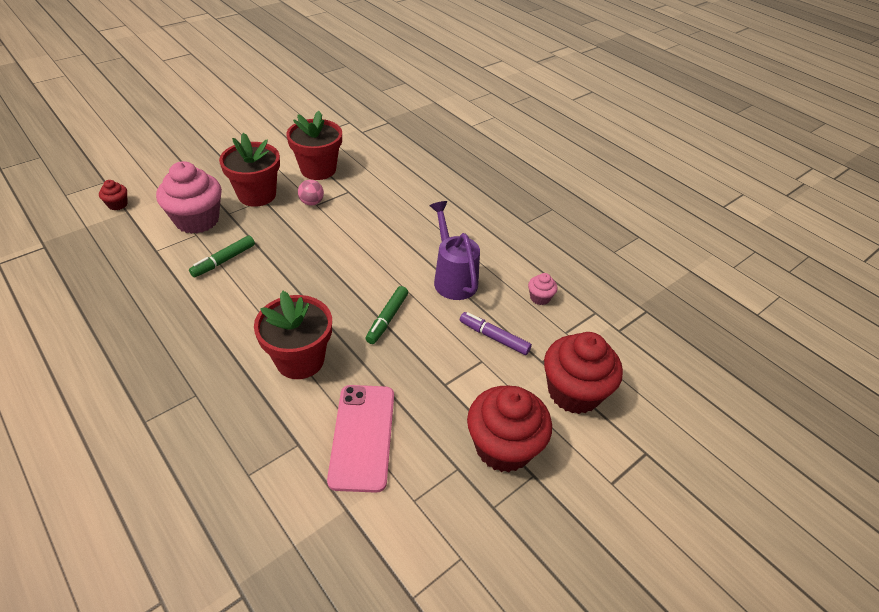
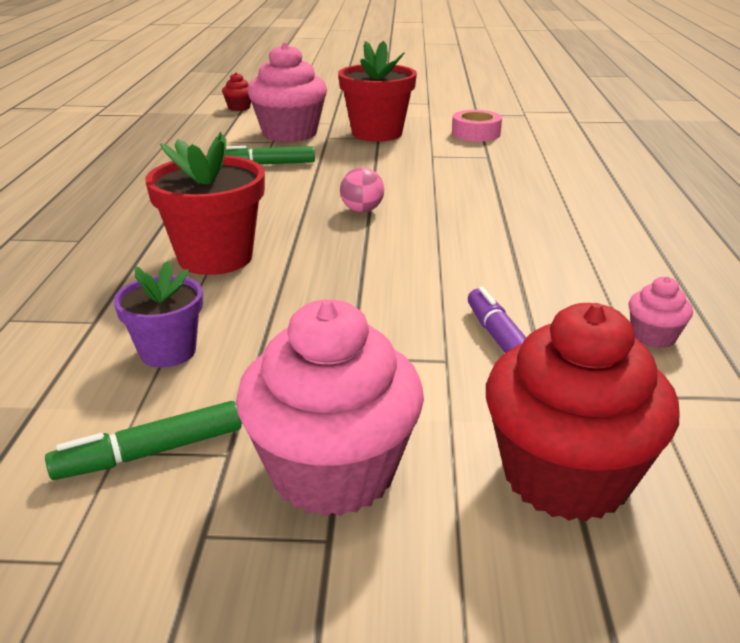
camera: 45 degrees right, 15 degrees down
(312, 202) = (429, 153): pink ball -> pink ball (362, 210)
(318, 169) = (476, 133): red flower pot -> pink tape
(362, 436) = (168, 351): pink phone -> purple flower pot
(387, 319) = (372, 266): green marker -> green marker (150, 452)
(453, 278) = (524, 265): purple watering can -> none
(503, 447) = (333, 472): red cupcake -> pink cupcake

